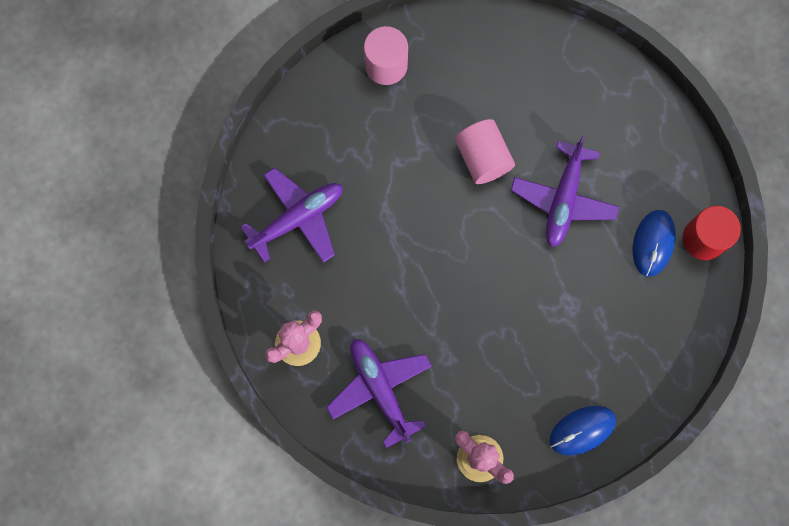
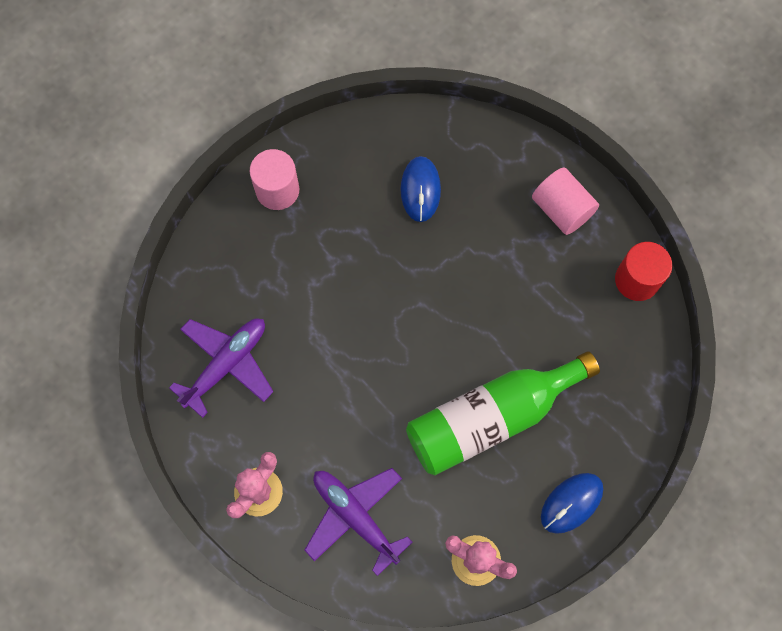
camera: 15 degrees left, 5 degrees down
(482, 158) = (397, 256): pink cylinder -> pink cylinder (561, 209)
(528, 332) = (490, 418): none -> green bottle
(563, 199) = (488, 277): purple plane -> none
(653, 243) = (589, 297): blue mouse -> blue mouse (420, 190)

